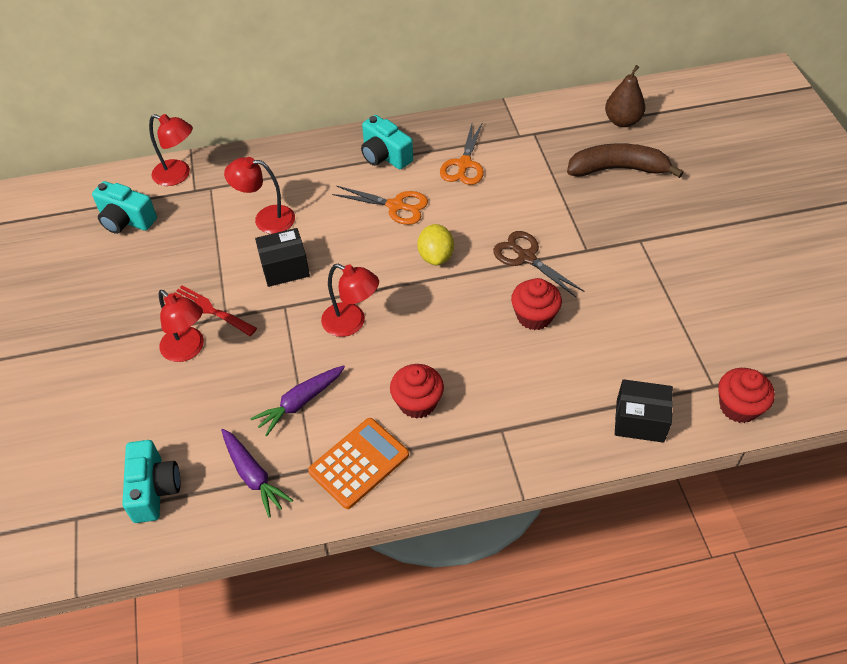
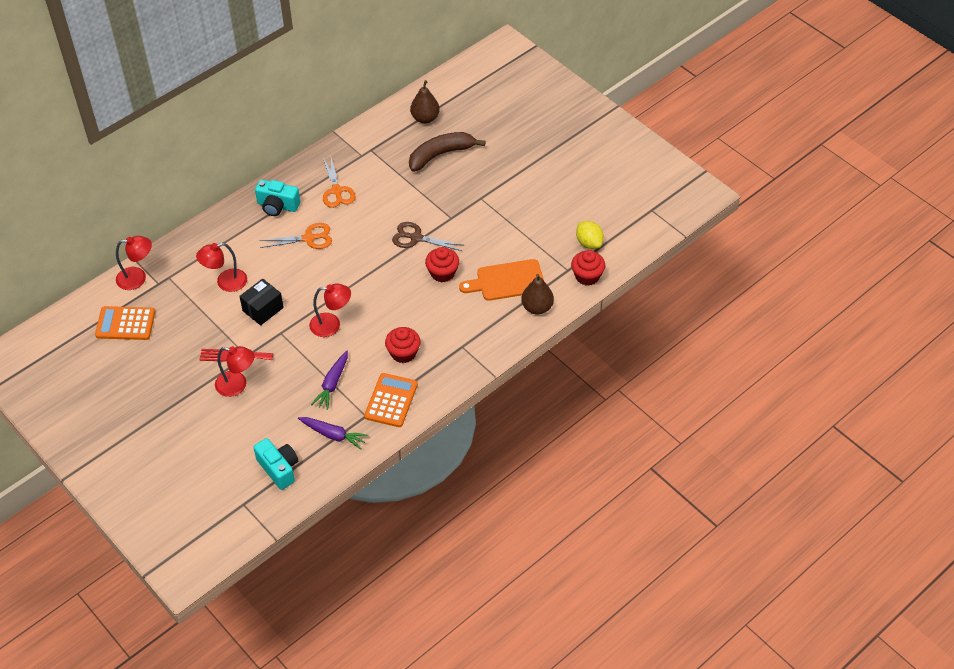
camera: 30 degrees left, 0 degrees up
(126, 220) = (125, 324): turquoise camera -> orange calculator
(435, 256) = (357, 261): yellow lemon -> yellow lemon (589, 243)
(616, 364) = (507, 281): none -> orange cutting board
(640, 421) = (537, 307): black box -> brown pear

